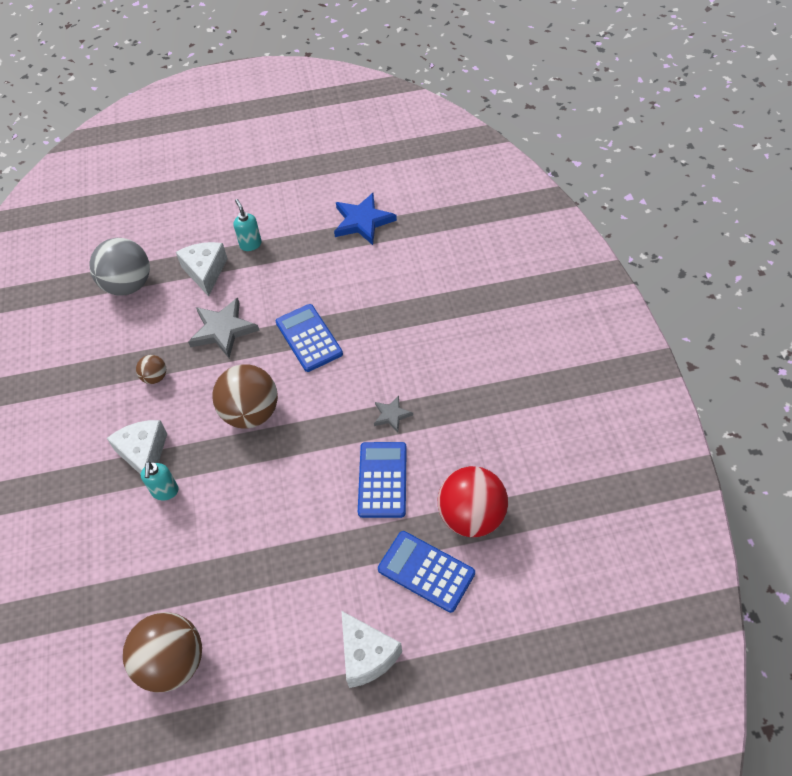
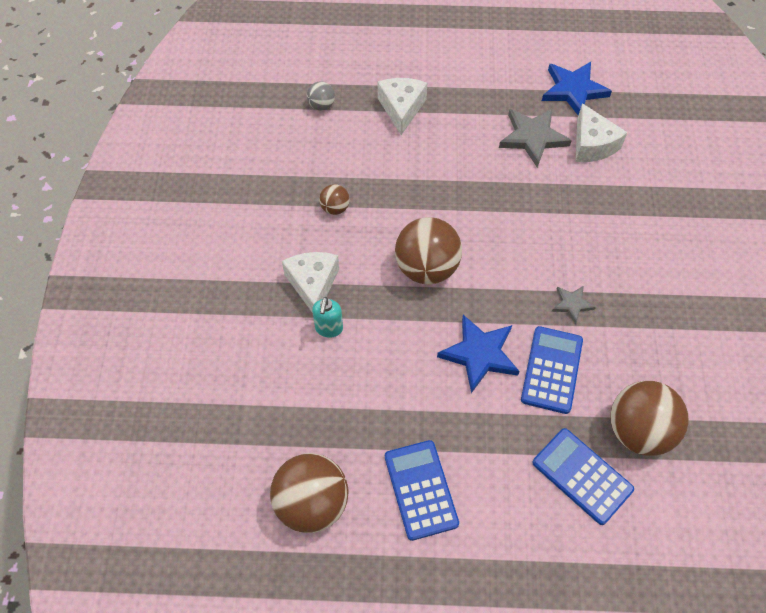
camera: 10 degrees right, 5 degrees up
(128, 285) = (321, 105): grey ball -> grey ball, size x0.48
(223, 330) = (411, 174): grey star -> grey star (533, 138)
(250, 244) = (452, 89): turquoise soap dispenser -> none
(309, 338) = (498, 203): blue calculator -> blue calculator (420, 490)
(313, 481) = (479, 354): none -> blue star
(366, 655) = (507, 546): white cheese -> white cheese (592, 145)
(471, 516) = (638, 431): red ball -> brown ball

